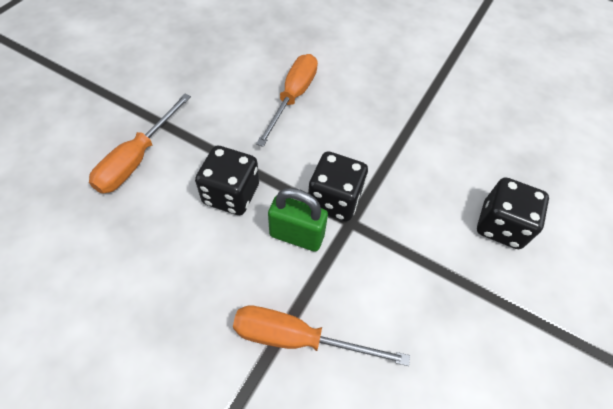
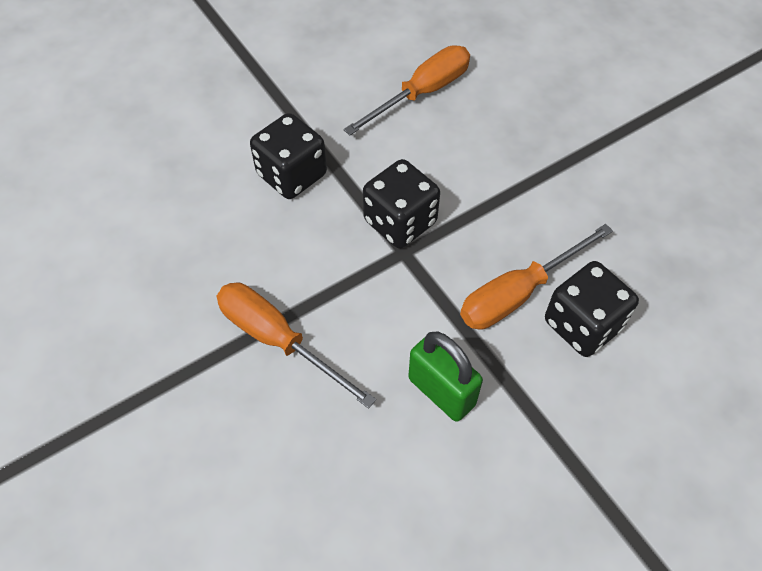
camera: 30 degrees right, 0 degrees up
(137, 159) = (217, 105): orange screwdriver -> orange screwdriver (519, 293)
(296, 235) = (336, 242): green padlock -> green padlock (441, 391)

